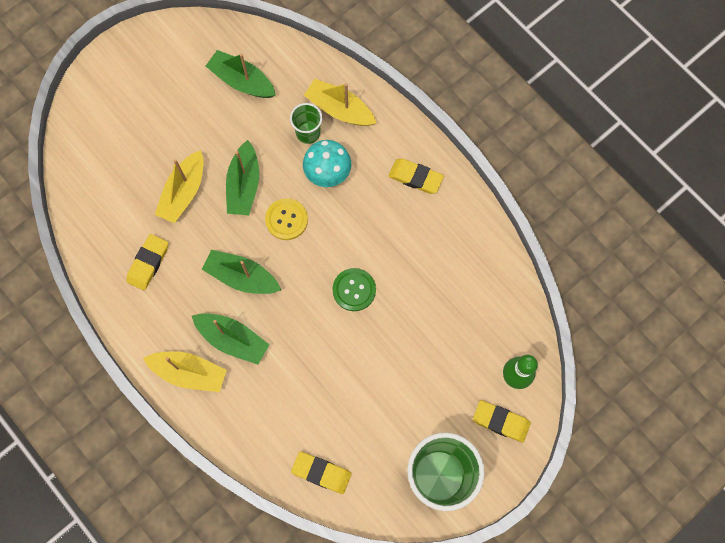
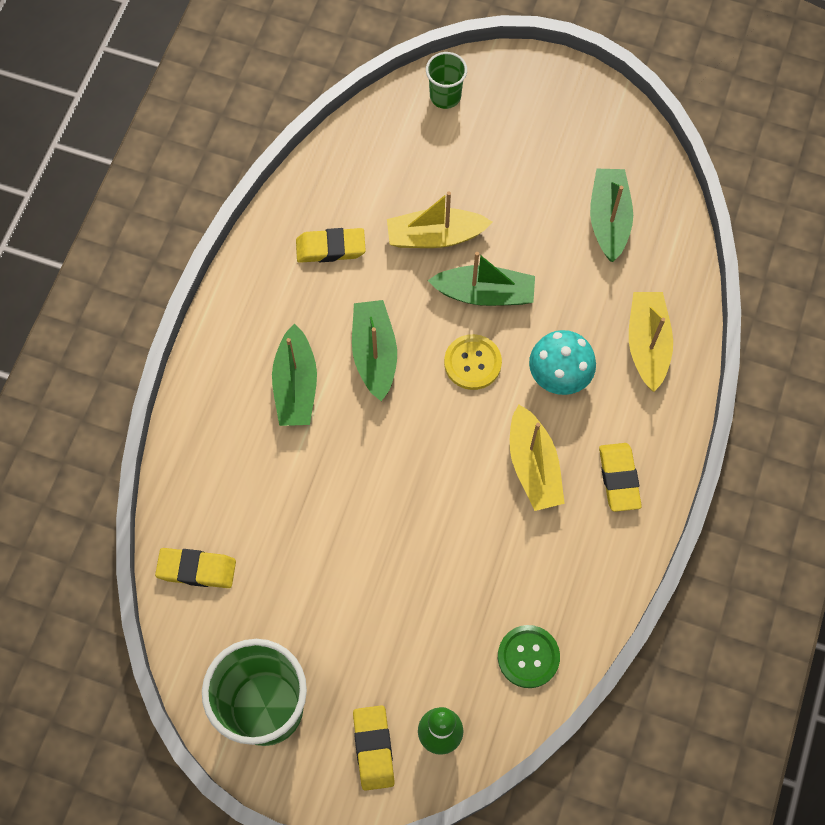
camera: 60 degrees right, 5 degrees down
(189, 373) = (231, 362): yellow boat -> yellow boat (533, 466)
(244, 185) = (484, 294): green boat -> green boat turned 150 degrees counterclockwise
(308, 133) = (594, 326): green cup -> green cup (445, 96)
(321, 473) = (197, 569): yellow eraser -> yellow eraser turned 75 degrees counterclockwise
(354, 290) = (434, 485): green button -> green button (528, 657)

